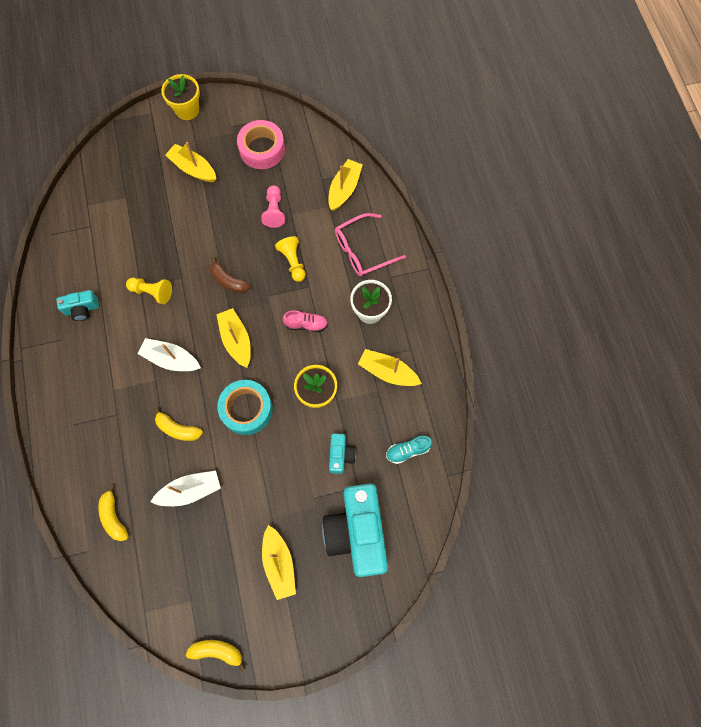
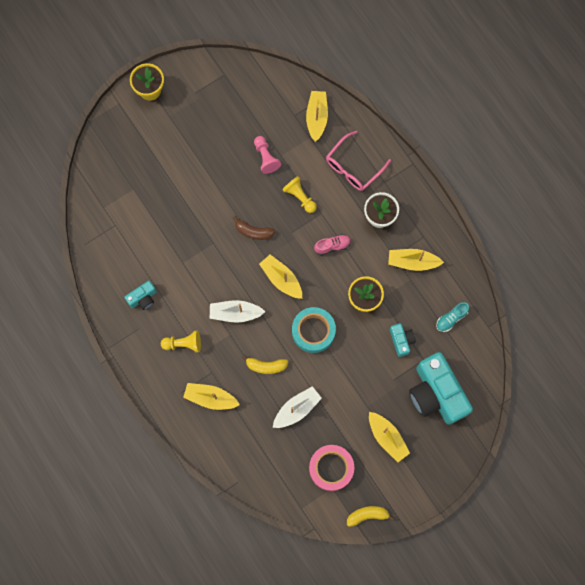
camera: 20 degrees left, 5 degrees up
(114, 517) = (247, 450): yellow banana -> none
(152, 292) = (194, 263): yellow pawn -> yellow pawn (183, 344)
(193, 169) = (180, 143): yellow boat -> yellow boat (210, 398)
(262, 149) = (231, 105): pink tape -> pink tape (331, 468)

